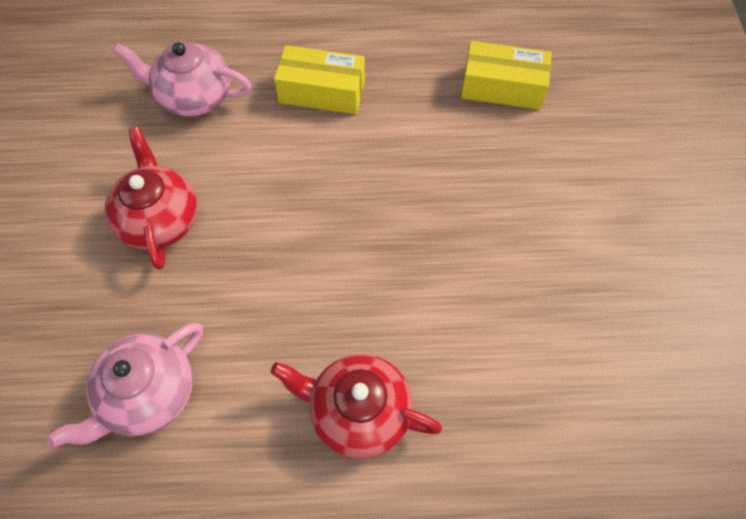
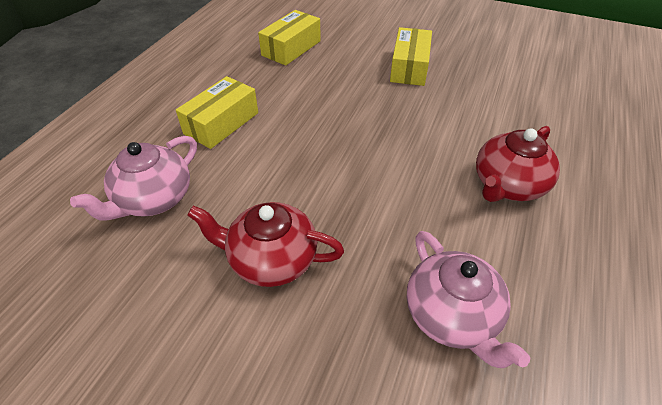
camera: 65 degrees left, 15 degrees down
(545, 232) = (409, 67): none -> yellow box

